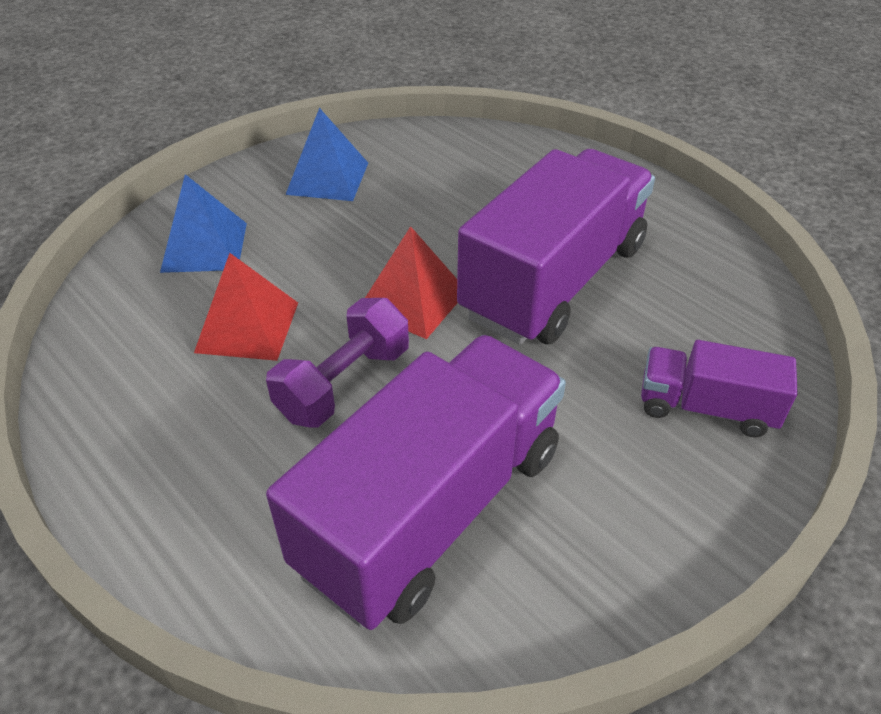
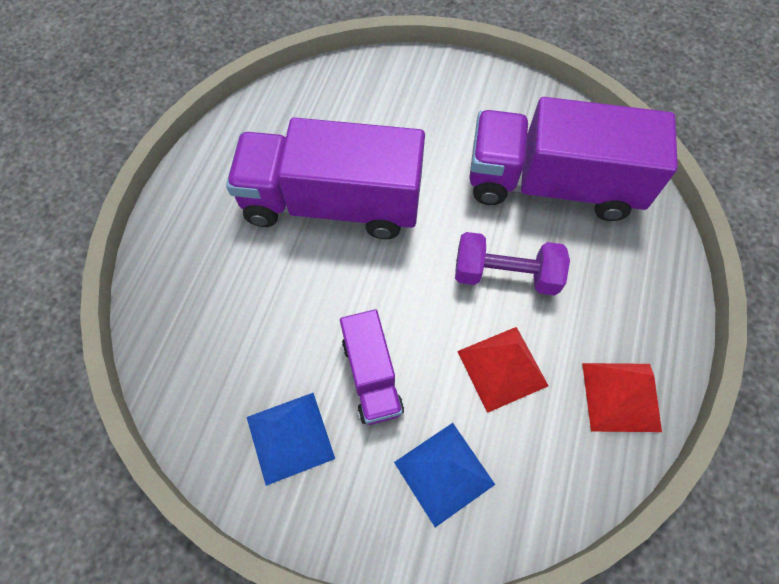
camera: 120 degrees left, 20 degrees up
(413, 300) = (405, 277): red pyramid -> red pyramid (620, 396)
(706, 408) = (397, 95): purple truck -> purple truck (372, 376)

